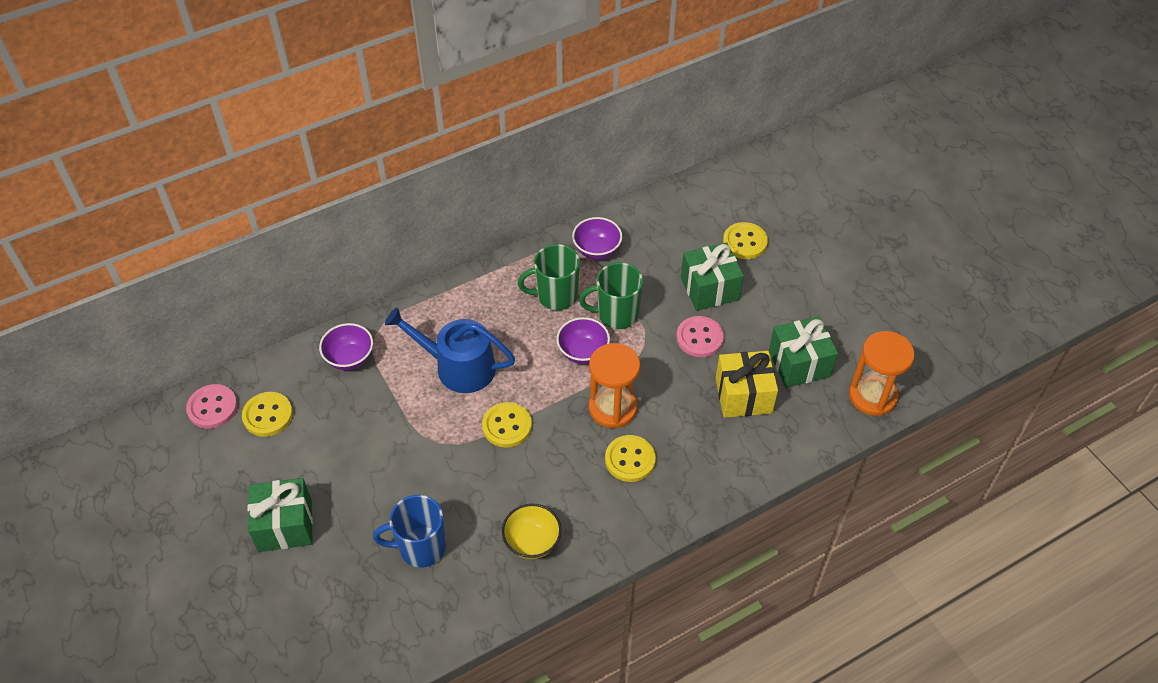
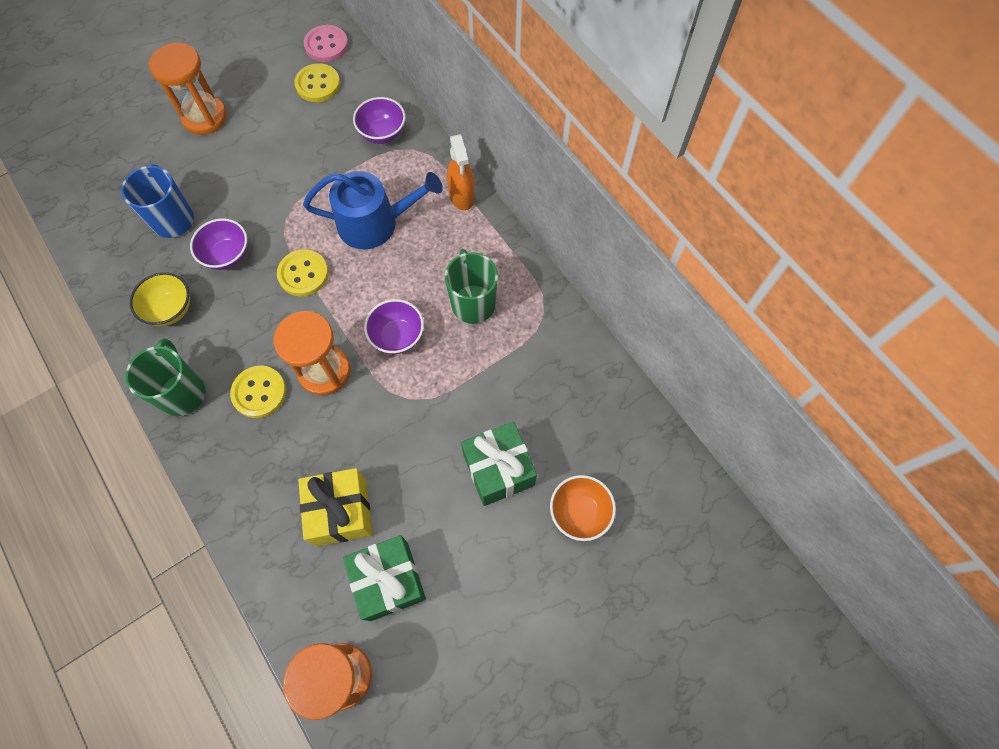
camera: 85 degrees right, 15 degrees up
(285, 525) = (205, 117): green gift -> orange hourglass
(440, 298) = (462, 196): none -> orange spray bottle
(458, 367) = (375, 223): blue watering can -> blue watering can turned 75 degrees clockwise
(597, 250) = (544, 340): purple bowl -> purple bowl (227, 255)
(616, 314) = (451, 367): green mug -> green mug (183, 392)
(699, 338) = (423, 460): pink button -> none
(745, 242) = (579, 512): yellow button -> orange bowl

